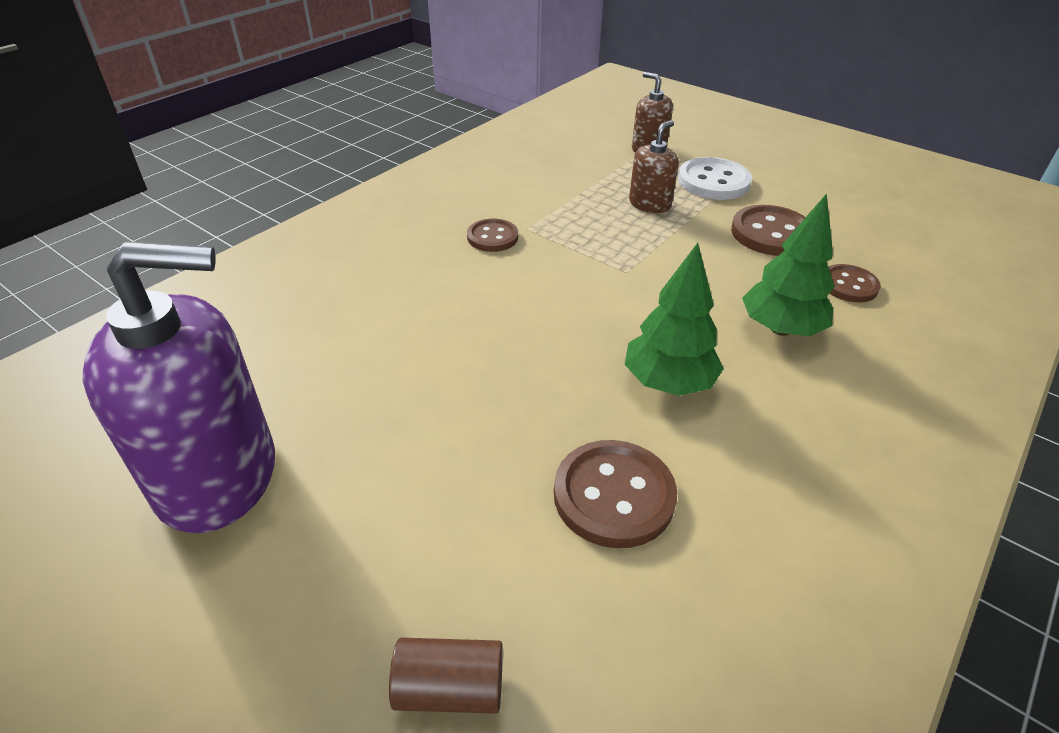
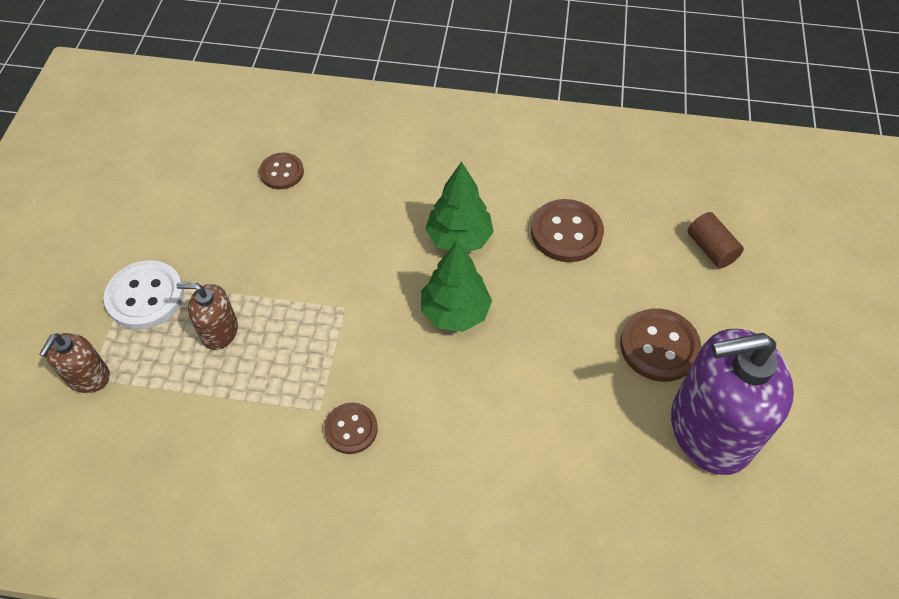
camera: 120 degrees left, 15 degrees up
(218, 476) = (710, 429): purple soap dispenser -> purple soap dispenser turned 60 degrees counterclockwise
(771, 233) = (227, 231): brown button -> brown button (659, 346)
(780, 329) = (362, 197): green tree -> green tree (455, 312)

